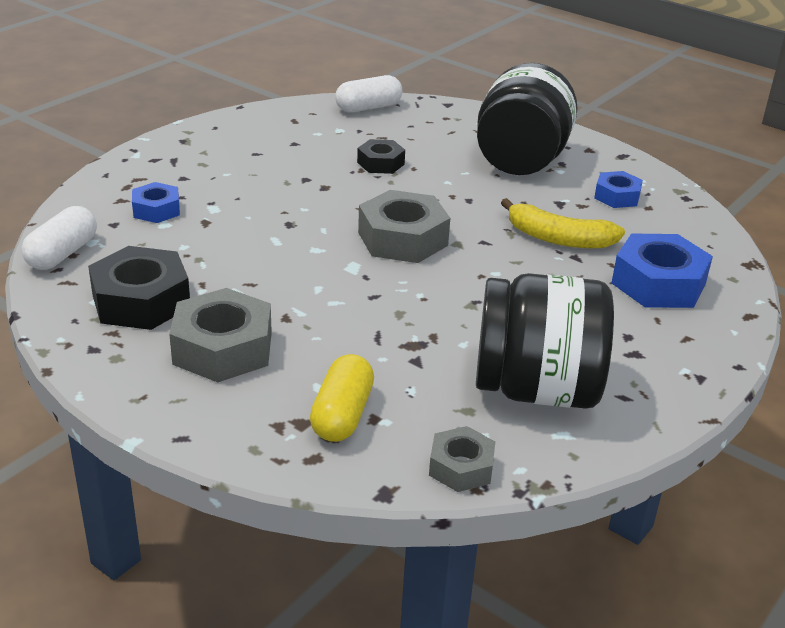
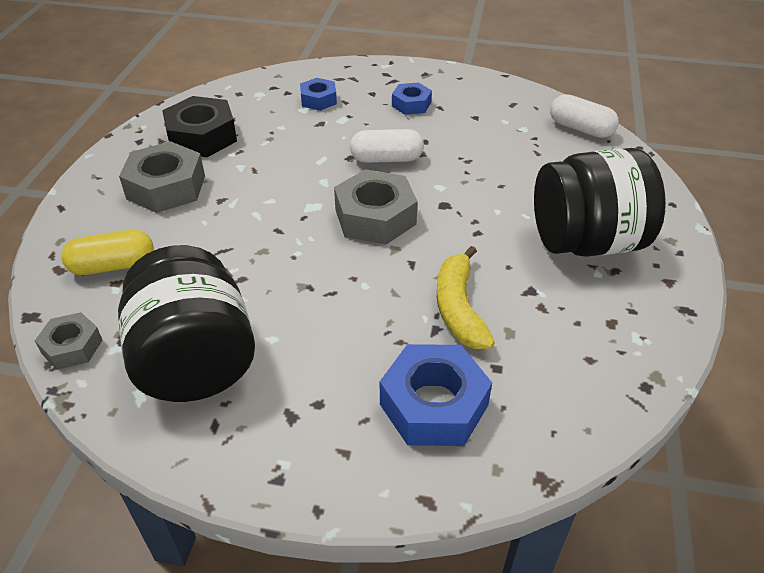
camera: 65 degrees right, 10 degrees up
(62, 254) = (236, 90): white capsule -> white capsule (386, 159)
(380, 163) = (489, 166): black nut -> none
(617, 196) = (587, 328): blue nut -> blue nut (411, 104)

